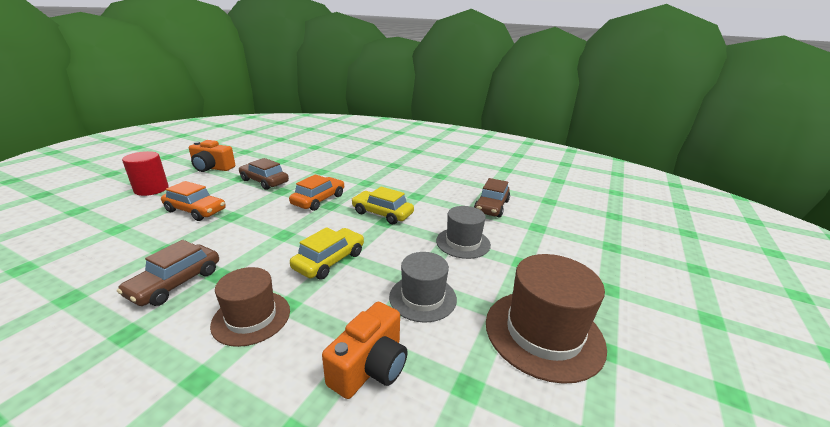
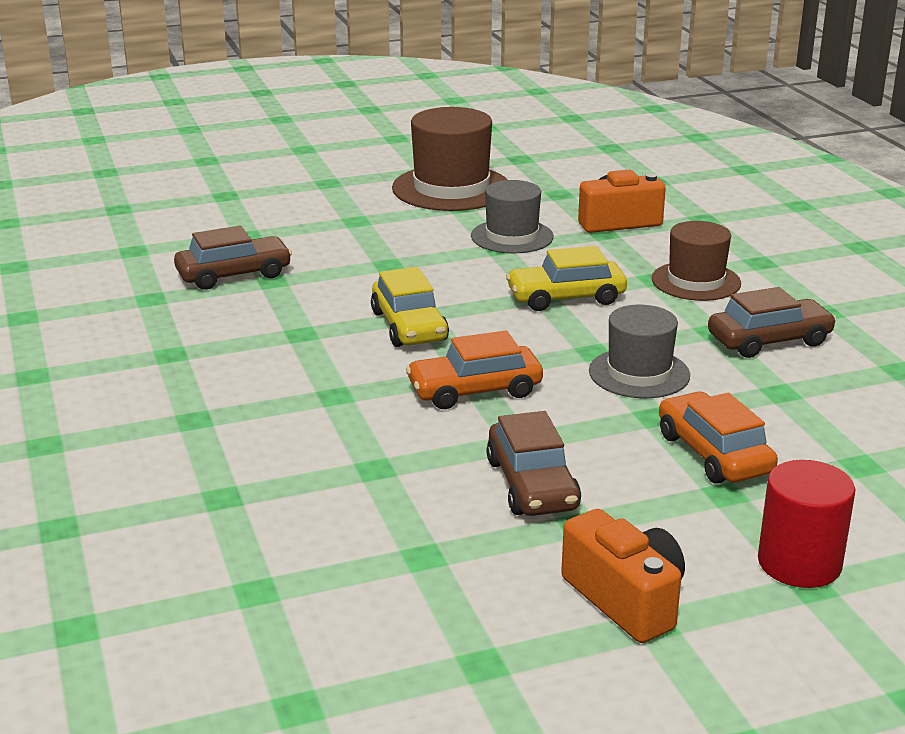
camera: 135 degrees left, 0 degrees up
(463, 243) = (376, 256): grey hat -> grey hat (639, 373)

